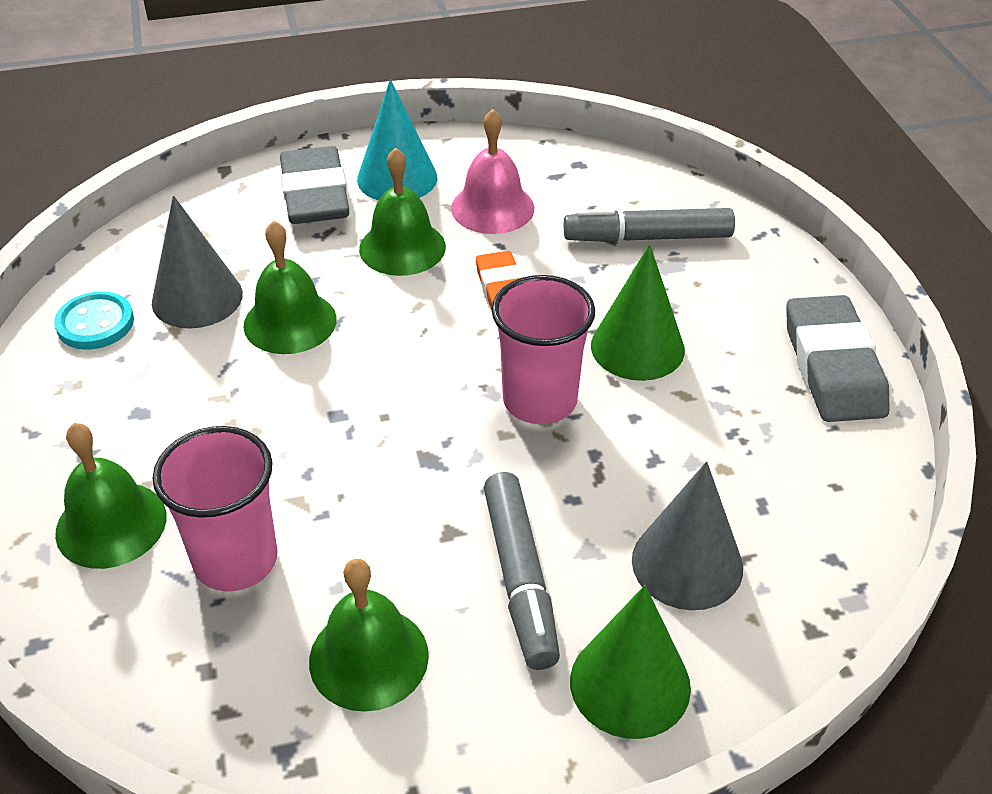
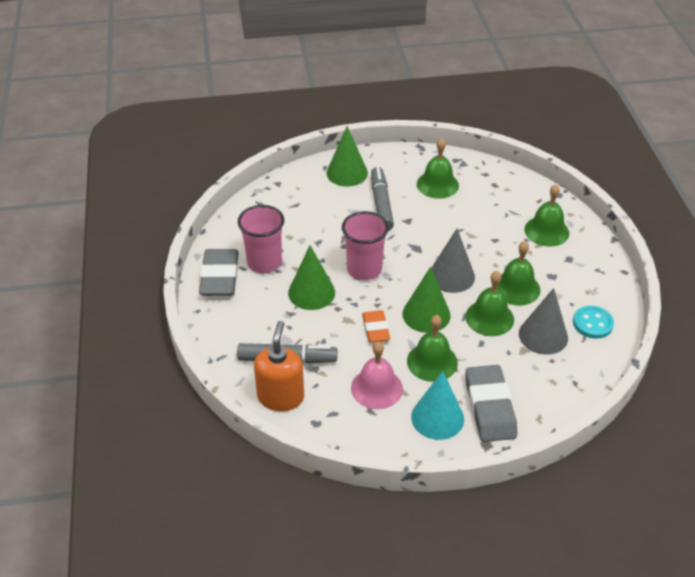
camera: 175 degrees left, 0 degrees up
(223, 381) = (516, 288): none -> green bell
(235, 560) = (492, 216): pink cup -> pink cup (264, 263)
(410, 320) = (426, 314): none -> green cone
(641, 189) = (281, 397): none -> orange soap dispenser
(687, 563) = (316, 204): grey cone -> grey cone (451, 276)

